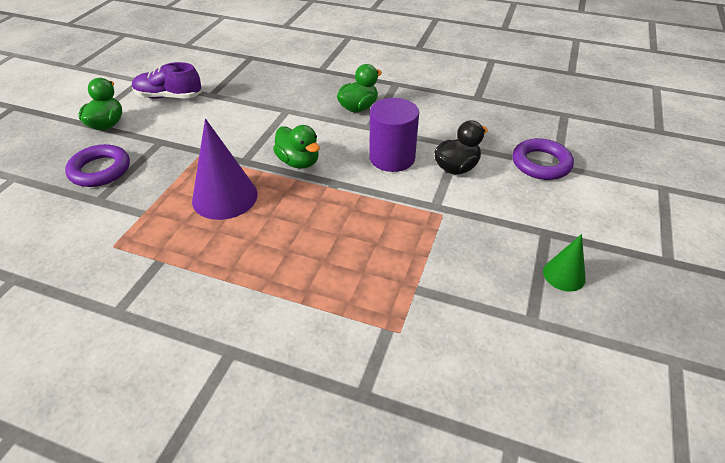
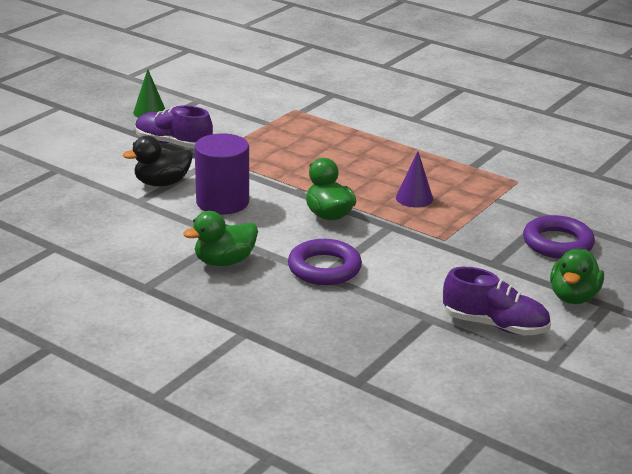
camera: 165 degrees left, 15 degrees down
(225, 197) = (414, 198): purple cone -> purple cone, size x0.55
(490, 222) = (173, 144): none -> purple shoe
(541, 163) = (71, 173): purple ring -> purple ring (324, 268)

